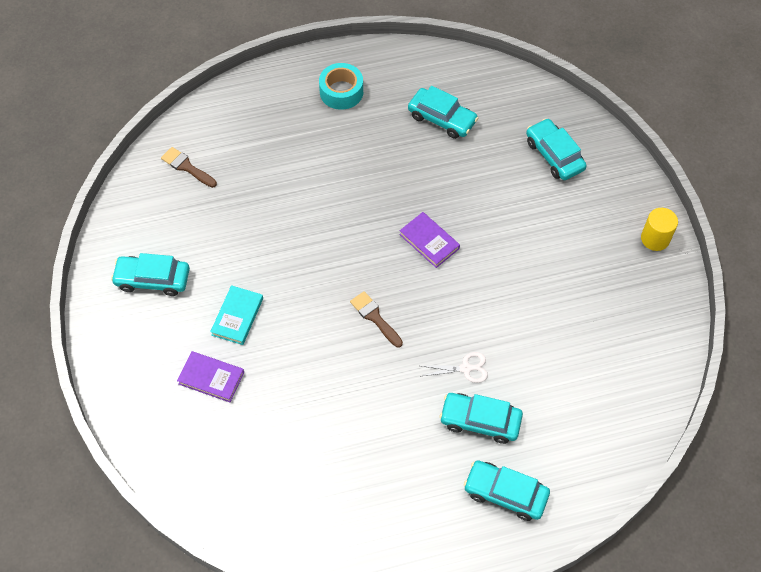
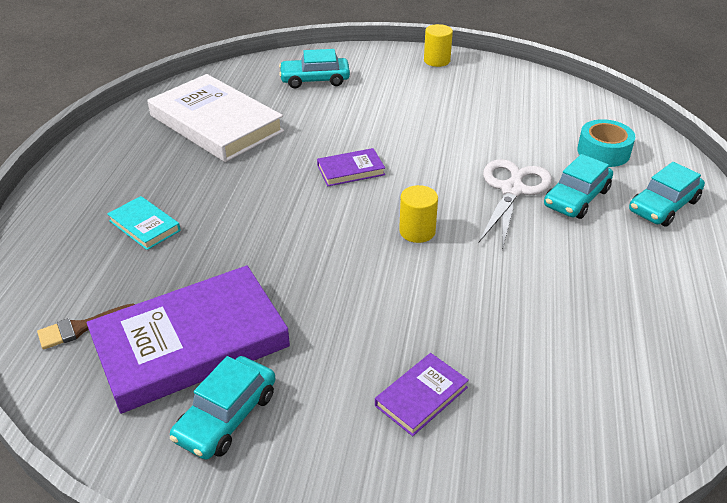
camera: 65 degrees left, 20 degrees down
(200, 231) = (191, 343): none -> purple book
(237, 316) = (345, 343): turquoise book -> turquoise book (144, 226)
(341, 92) = (115, 173): turquoise tape -> turquoise tape (603, 152)
(375, 317) = (417, 231): brown brush -> yellow cylinder
(442, 119) = (216, 123): turquoise car -> white book
(466, 368) = (512, 190): white scissors -> white scissors, size x1.88

